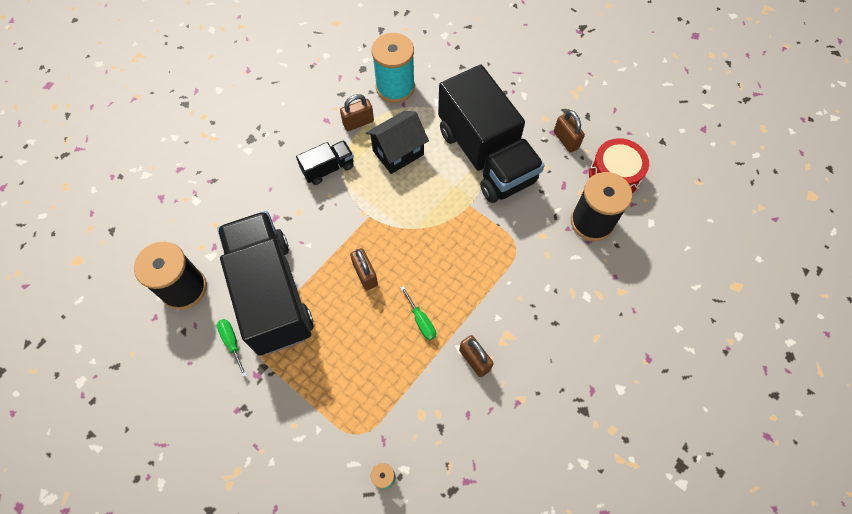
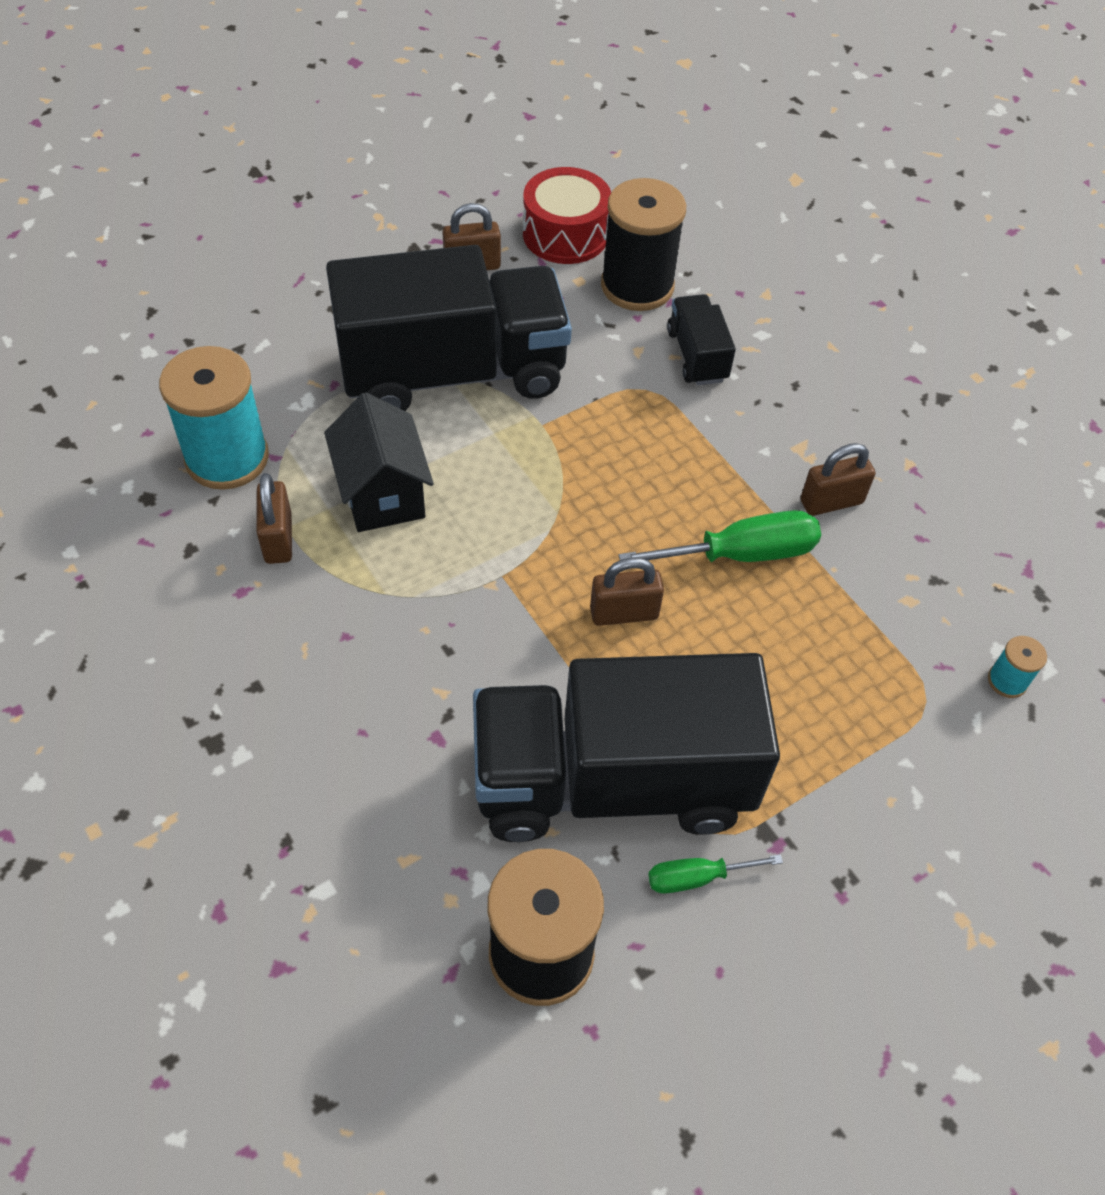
camera: 75 degrees left, 10 degrees down
(328, 168) = (363, 616): black truck -> black truck (697, 355)
(421, 321) = (741, 554): green screwdriver -> green screwdriver, size x1.76

